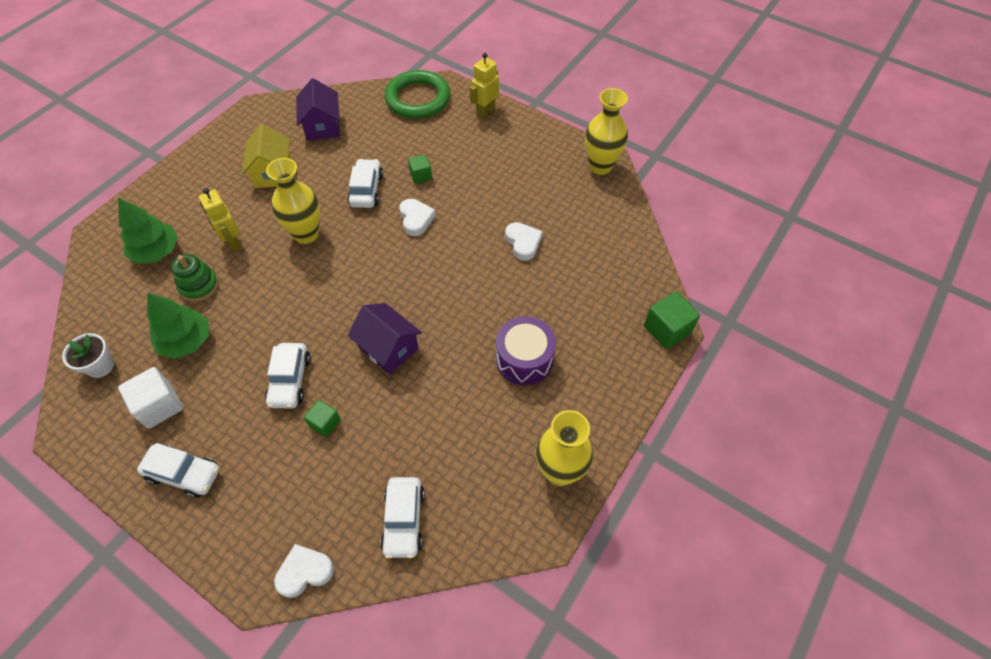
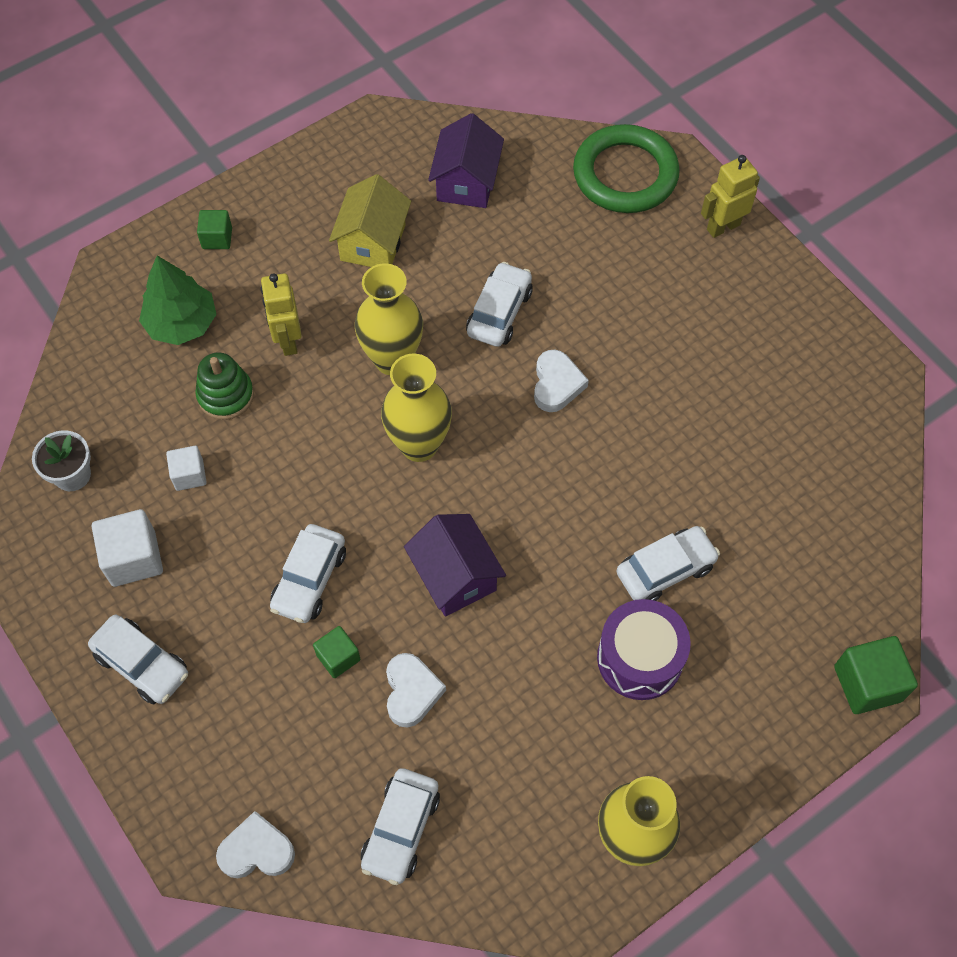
camera: 20 degrees right, 5 degrees up
(186, 341) = (189, 475): green tree -> white cube
(421, 175) = (587, 312): green cube -> green cube (217, 238)
(521, 303) = (665, 570): none -> white car
(523, 243) = (702, 473): white heart -> white heart (411, 692)
(600, 166) = (870, 380): yellow vase -> yellow vase (419, 445)

